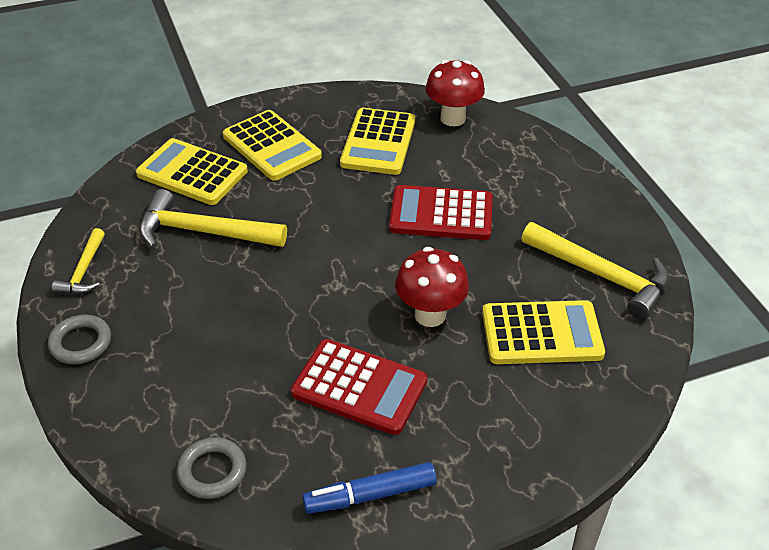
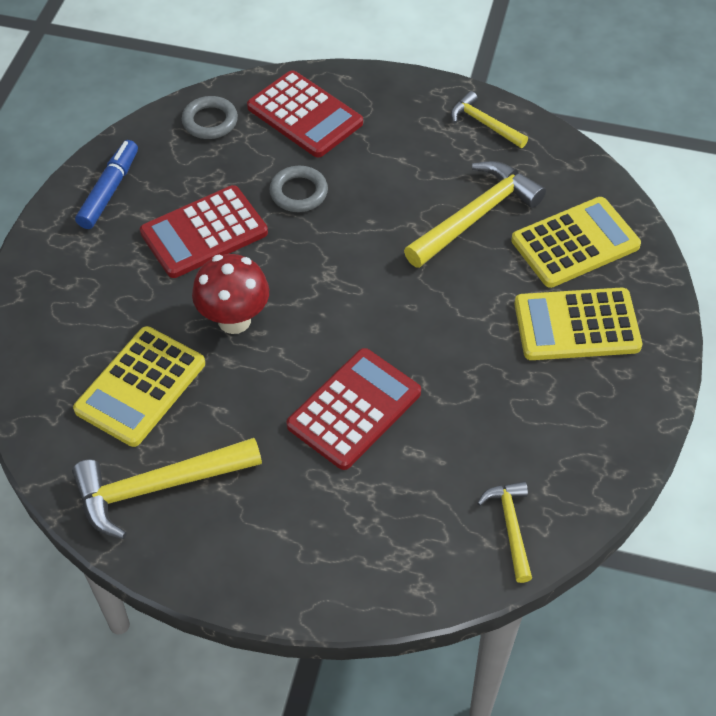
camera: 125 degrees right, 10 degrees up
(81, 343) = (398, 97): grey ring -> grey ring (298, 192)
(152, 398) = (305, 115): none -> red calculator
(378, 142) = (516, 424): yellow calculator -> none
(453, 118) = (511, 527): red mushroom -> yellow hammer

